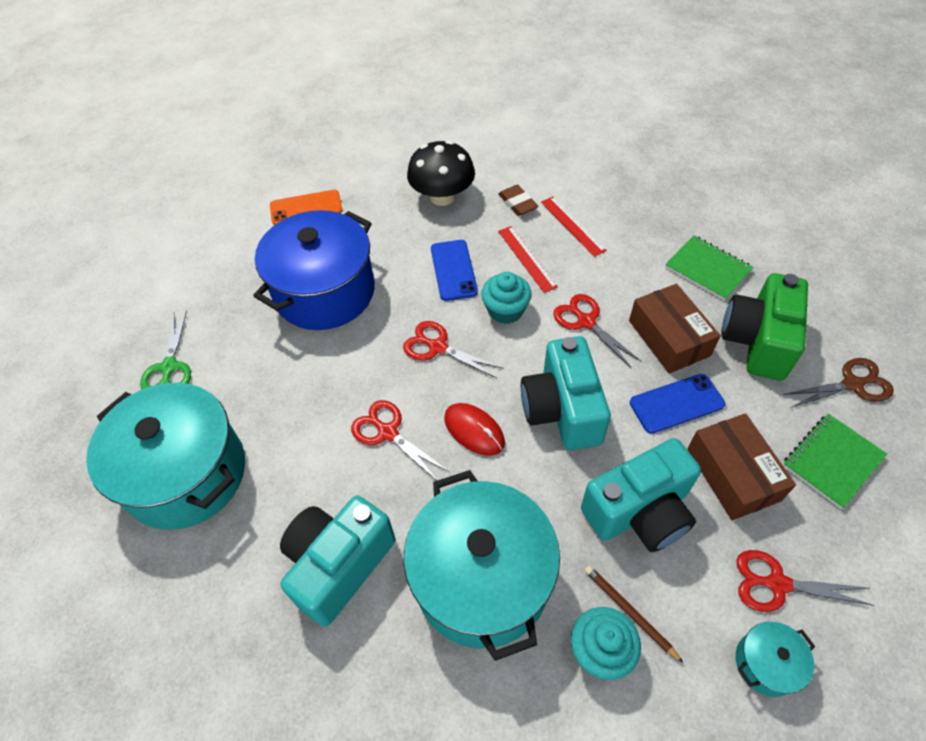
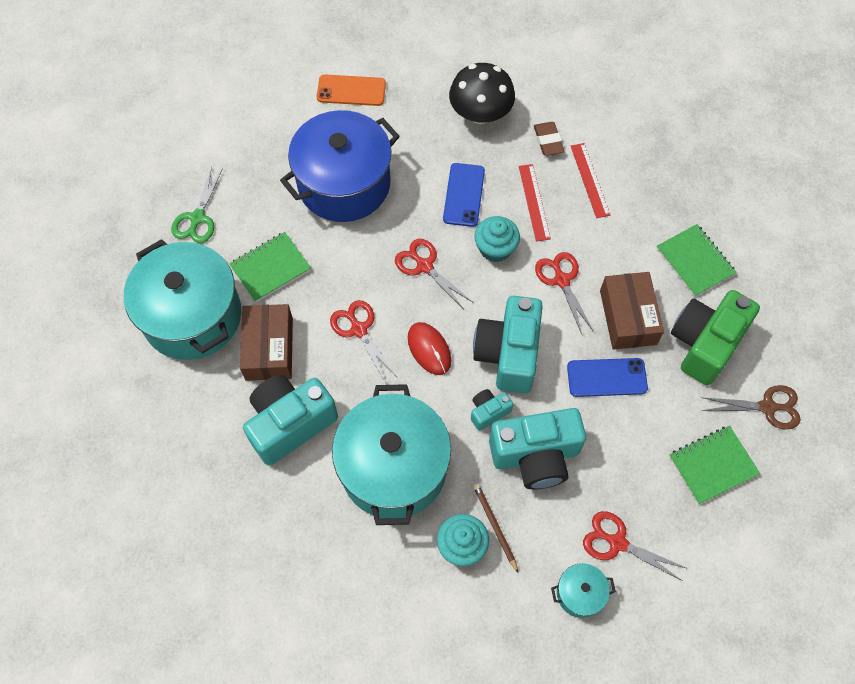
camera: 15 degrees right, 10 degrees up
(267, 396) = (270, 268): none -> green notebook
(566, 479) = (488, 412): none -> turquoise camera
(732, 474) = (624, 450): brown box -> brown box (269, 348)

